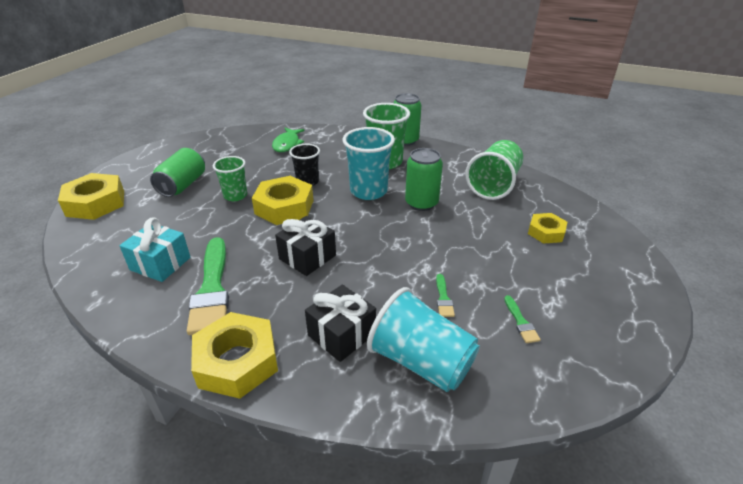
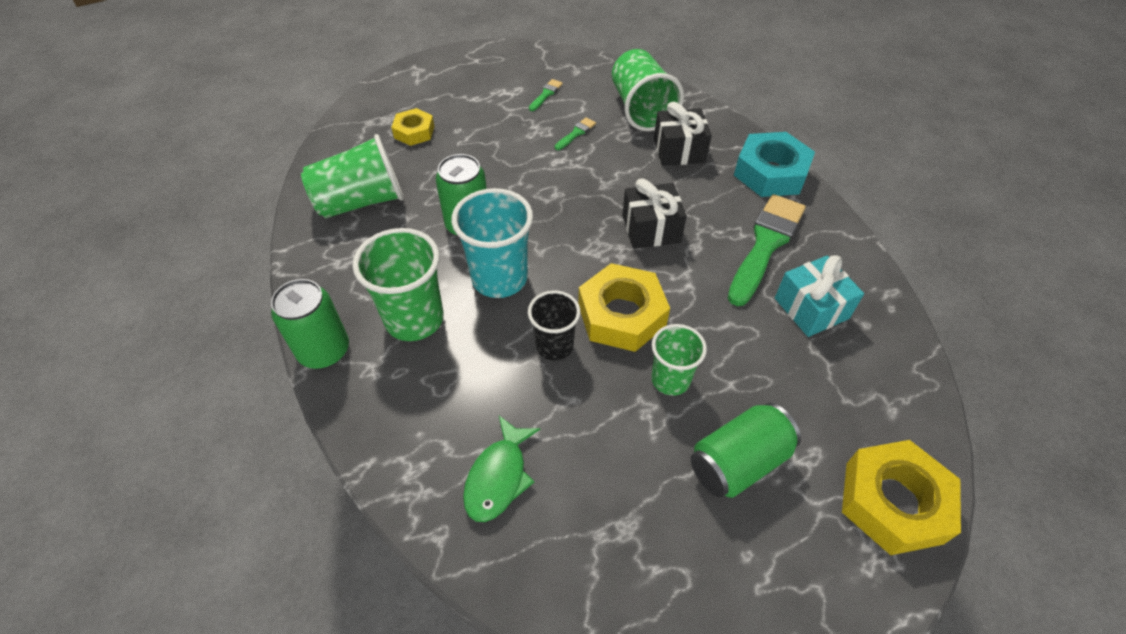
camera: 140 degrees left, 15 degrees up
(237, 361) = (771, 173): yellow nut -> turquoise nut
(287, 144) = (498, 477): green fish -> green fish turned 150 degrees clockwise
(421, 362) = (641, 109): turquoise cup -> green cup

